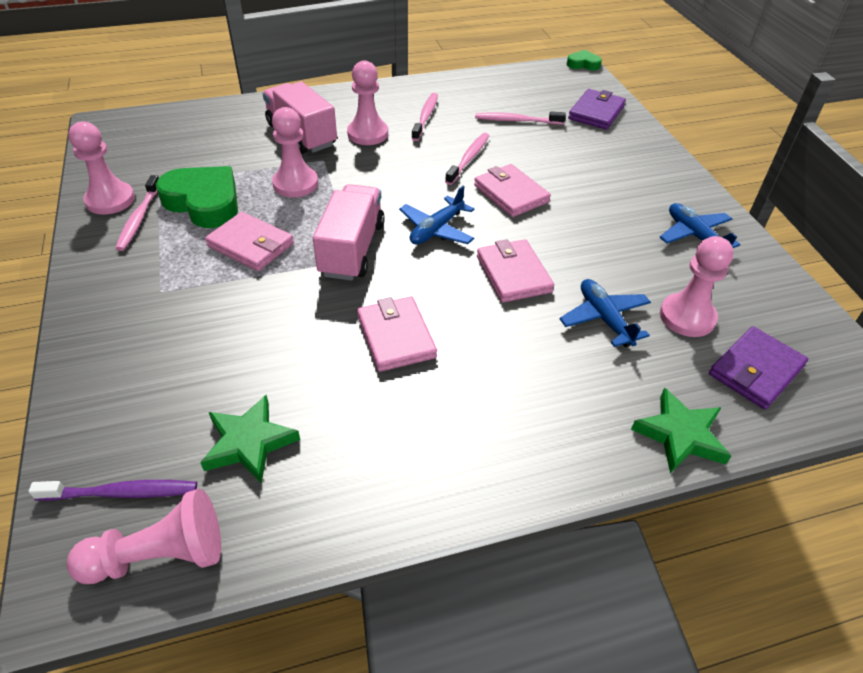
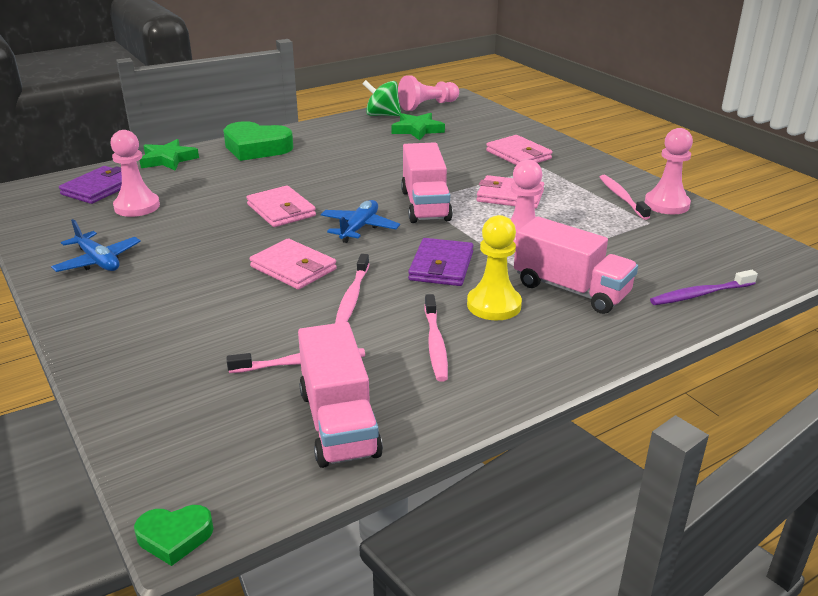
camera: 165 degrees right, 15 degrees down
(122, 493) = (463, 113): purple toothbrush -> purple toothbrush (700, 294)
(204, 202) = (586, 215): green heart -> green heart (256, 148)
(276, 529) = (382, 115): none -> green spinning top
(368, 134) = (494, 305): pink pawn -> yellow pawn
(396, 337) = (360, 170): pink wallet -> pink wallet (518, 155)
(500, 89) = (339, 423): none -> pink truck
(596, 112) = (171, 404): purple wallet -> purple wallet (441, 266)
(604, 319) = (206, 197): blue plane -> none

